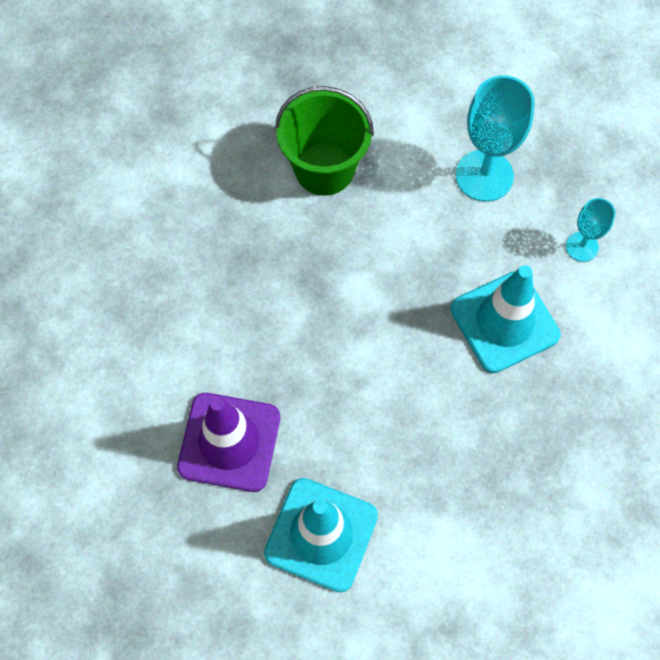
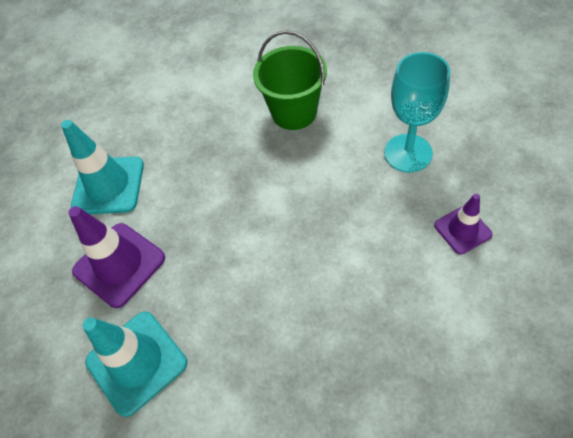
camera: 35 degrees right, 10 degrees down
(504, 322) = (368, 262): turquoise traffic cone -> turquoise traffic cone (108, 185)
(582, 247) = (462, 230): turquoise goblet -> purple traffic cone

